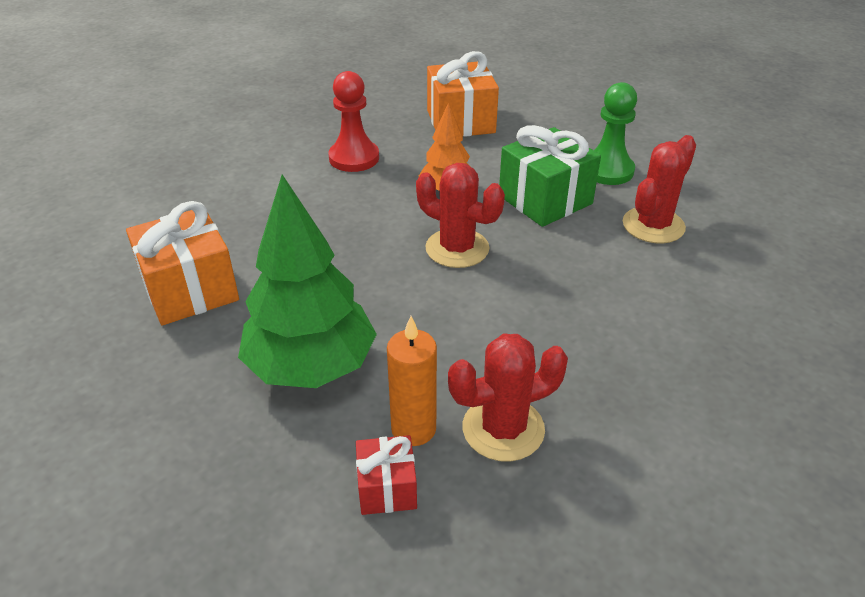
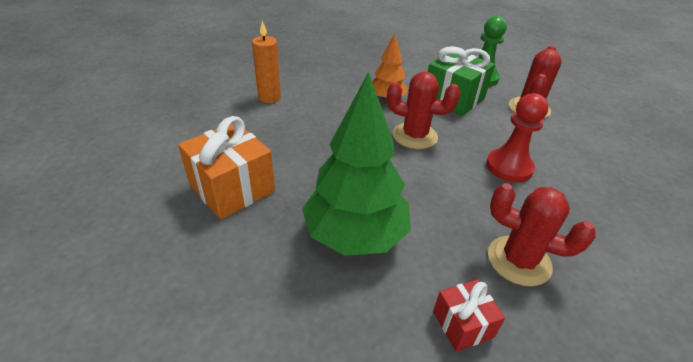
camera: 15 degrees left, 0 degrees up
(354, 158) = (312, 83): red pawn -> red pawn (509, 167)
(413, 429) = (456, 272): orange candle -> orange candle (269, 97)
(460, 121) = (372, 55): orange gift -> none
(503, 429) = (519, 260): red cactus -> red cactus turned 60 degrees clockwise

